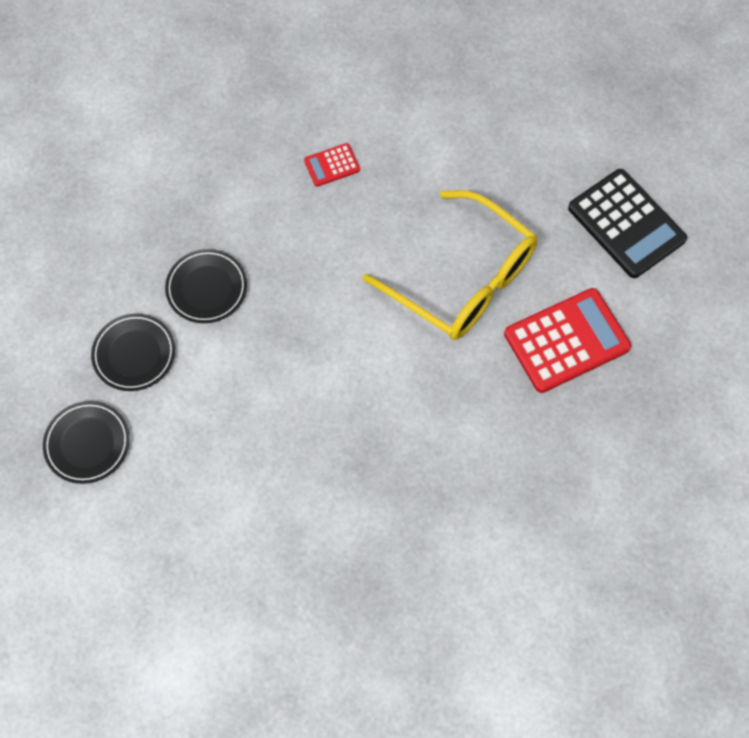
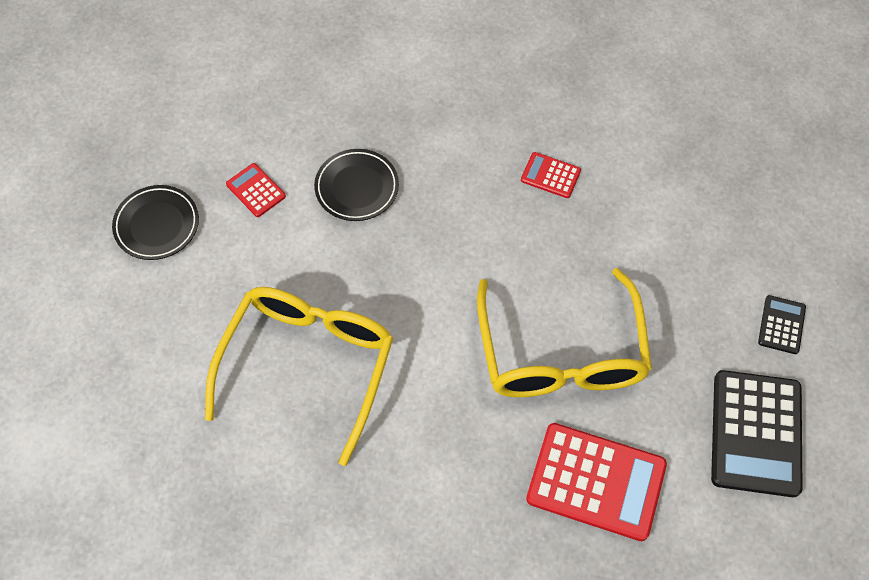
camera: 45 degrees right, 5 degrees down
(134, 354) = (256, 190): black plate -> red calculator
(307, 438) = (308, 364): none -> yellow glasses
(574, 141) = (781, 325): none -> black calculator

